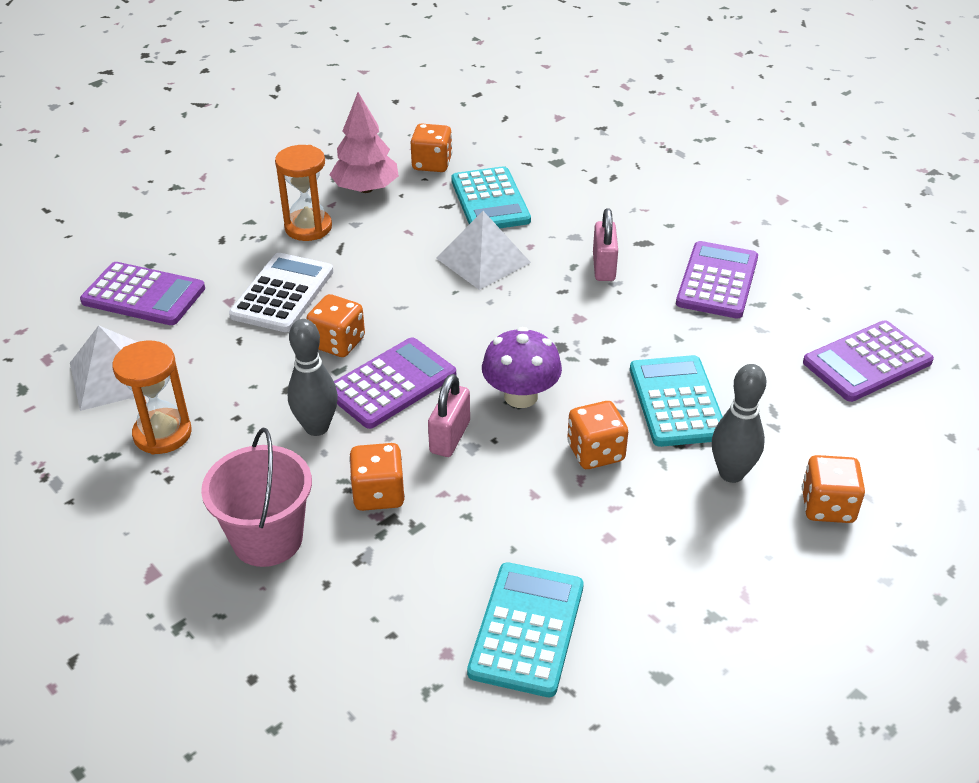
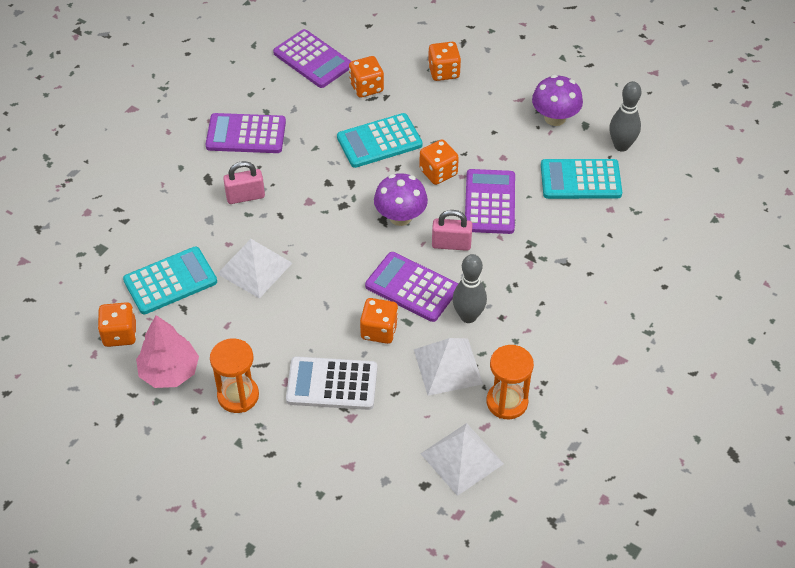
camera: 105 degrees left, 10 degrees up
(143, 295) = (361, 480): purple calculator -> purple calculator (490, 202)
(249, 391) = (448, 366): none -> white pyramid
(267, 539) = (570, 311): pink bucket -> none
(378, 494) = (513, 267): orange dice -> orange dice (366, 87)
(688, 634) = (555, 118): none -> purple mushroom
(731, 473) = (433, 111): grey bowling pin -> grey bowling pin (621, 146)

